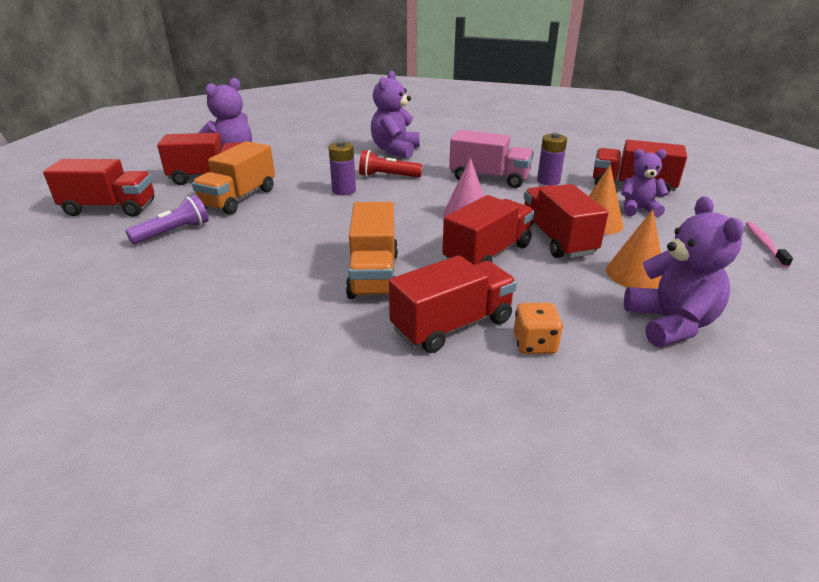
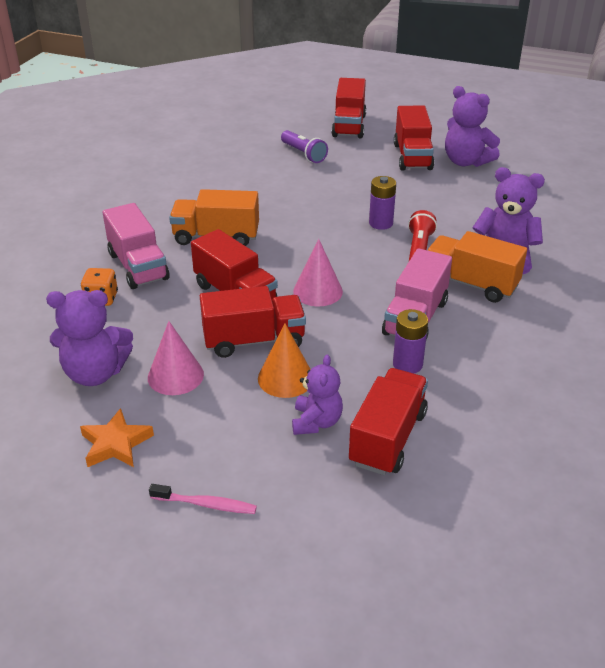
camera: 95 degrees right, 5 degrees up
(239, 198) = (364, 173): orange truck -> orange truck (470, 284)
(452, 325) = (138, 266): red truck -> pink truck
(635, 274) = (175, 376): orange cone -> pink cone
(751, 294) = (115, 444): none -> orange star

